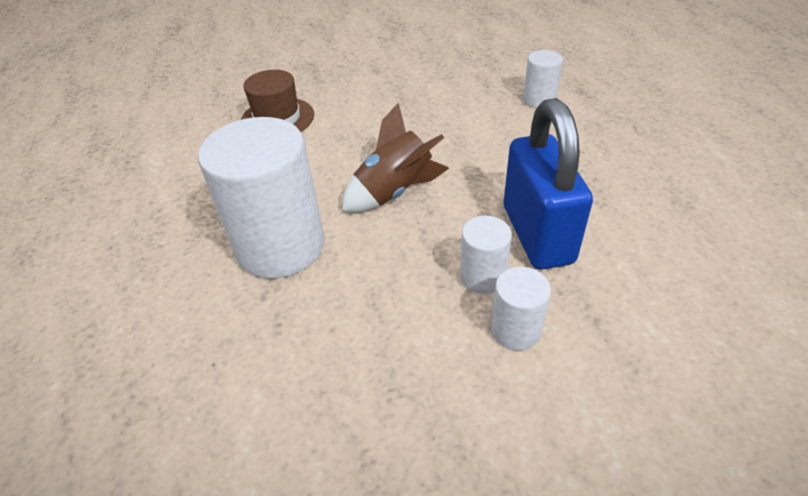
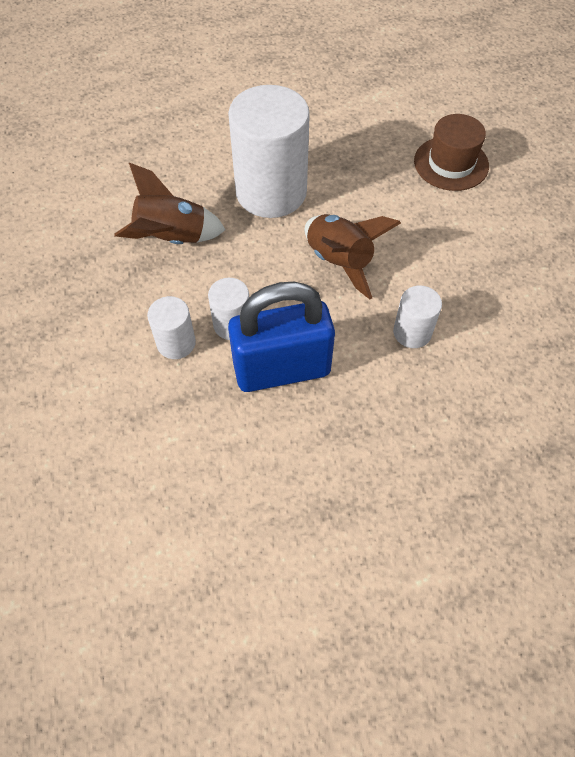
camera: 85 degrees right, 15 degrees up
(341, 346) = (172, 239): none -> brown rocket
(539, 99) = (521, 397): white cylinder -> white cylinder (412, 332)

